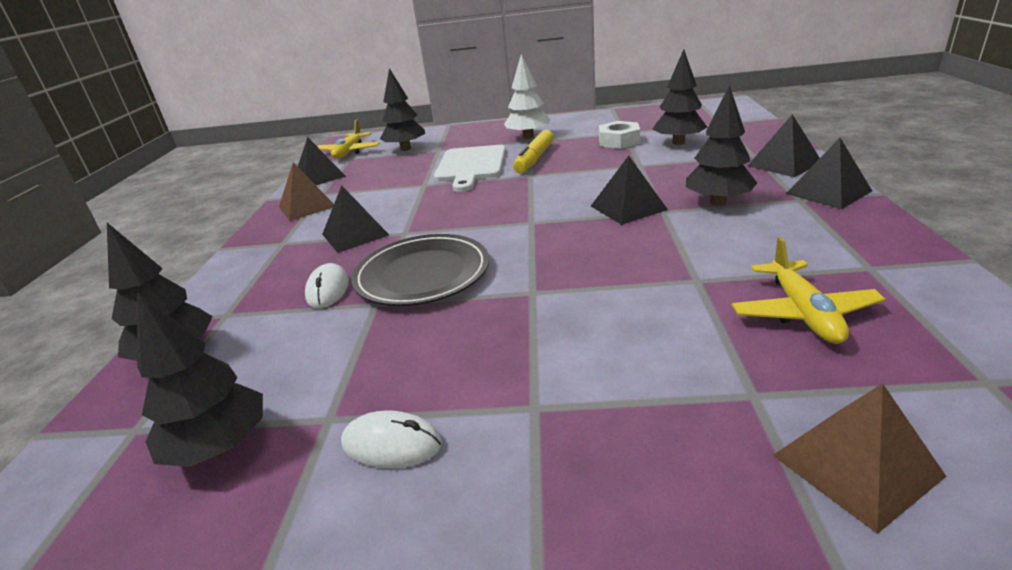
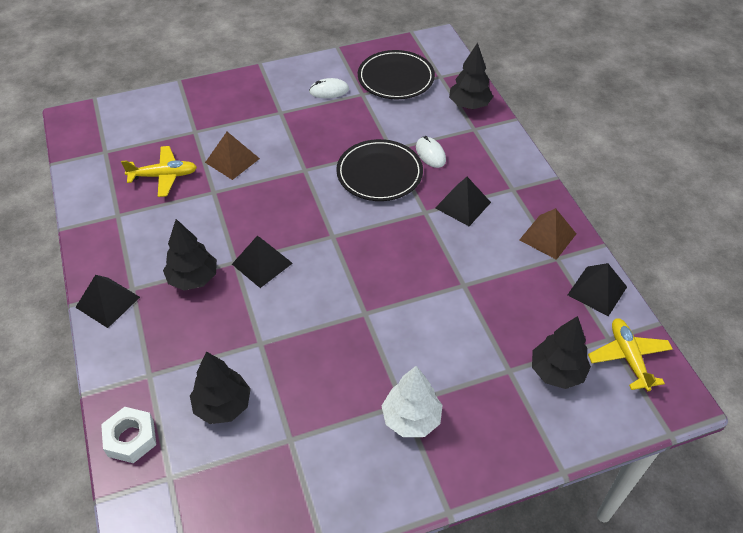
camera: 155 degrees right, 20 degrees up
(220, 446) = (396, 78): black tree -> black plate
(471, 166) = (439, 329): white cutting board -> none
(534, 159) = (375, 350): yellow marker -> none
(619, 141) = (291, 407): white nut -> white nut (131, 438)
(784, 164) = (126, 354): black pyramid -> none
(803, 313) = (163, 176): yellow plane -> yellow plane turned 105 degrees clockwise
(856, 465) = (166, 113): brown pyramid -> brown pyramid (232, 160)

